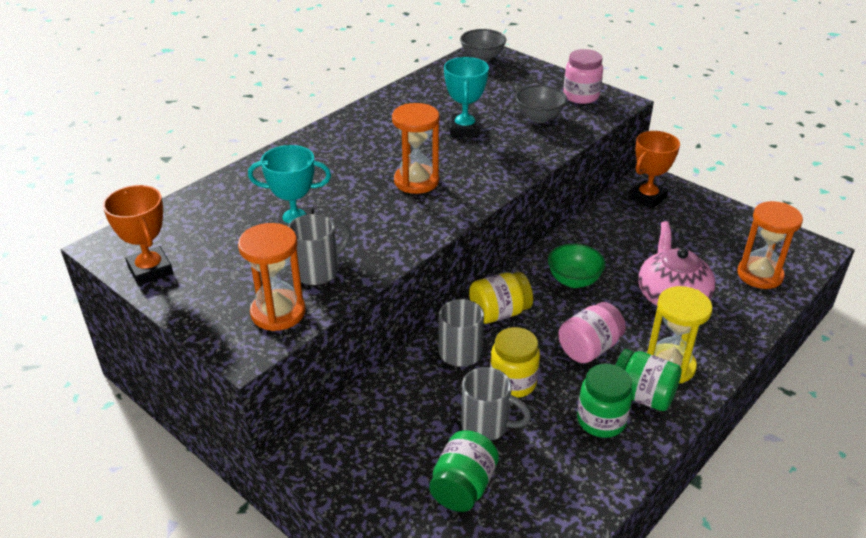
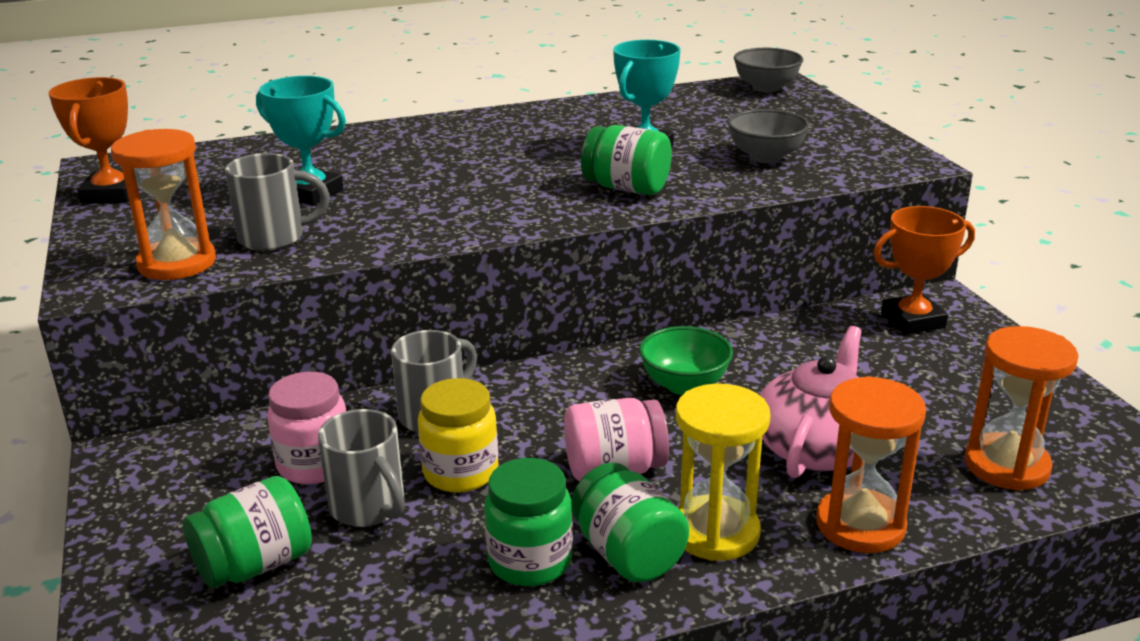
camera: 30 degrees right, 10 degrees down
(416, 181) = (510, 184): orange hourglass -> orange hourglass (860, 525)
(487, 165) = (626, 188): none -> green jar
(499, 313) = (535, 390): yellow jar -> none
(581, 96) = (859, 147): pink jar -> pink jar (314, 465)

